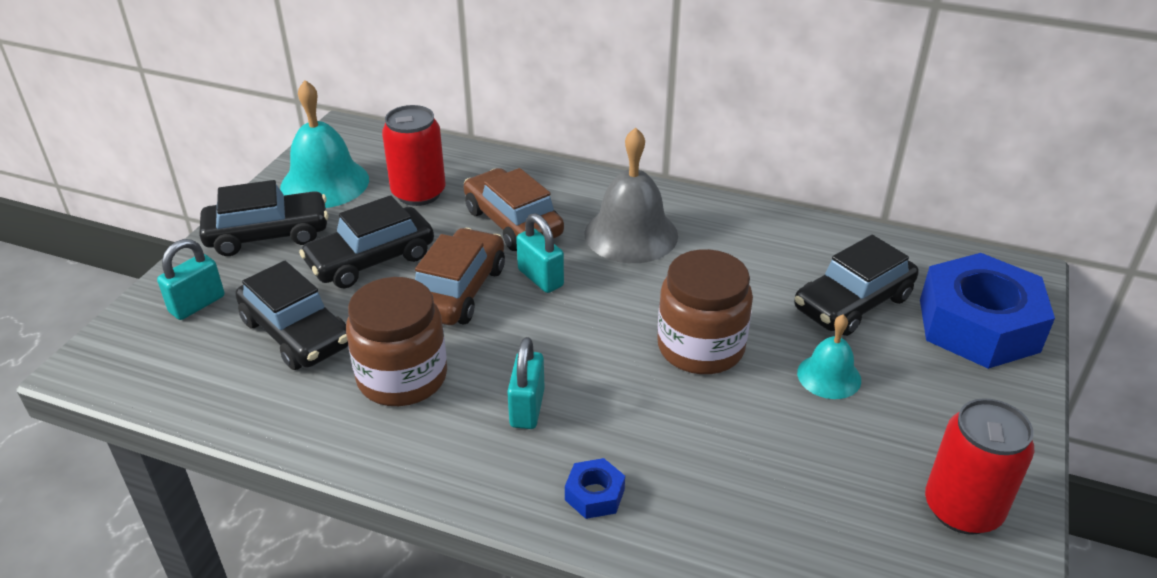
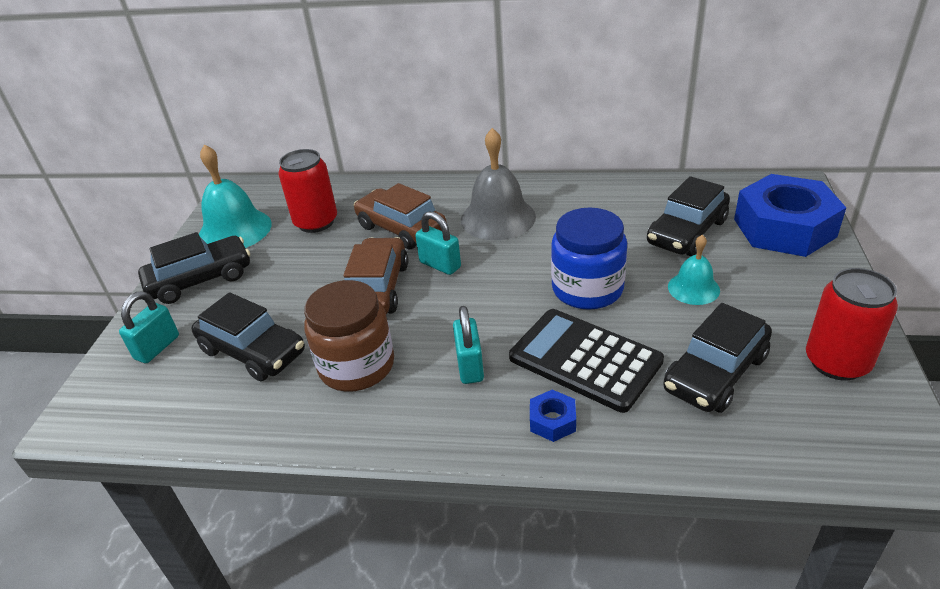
camera: 10 degrees left, 0 degrees up
(371, 260) = (295, 280): black car -> black car (715, 373)
(661, 432) = (585, 359): none -> black calculator
(700, 347) = (587, 289): brown jar -> blue jar

